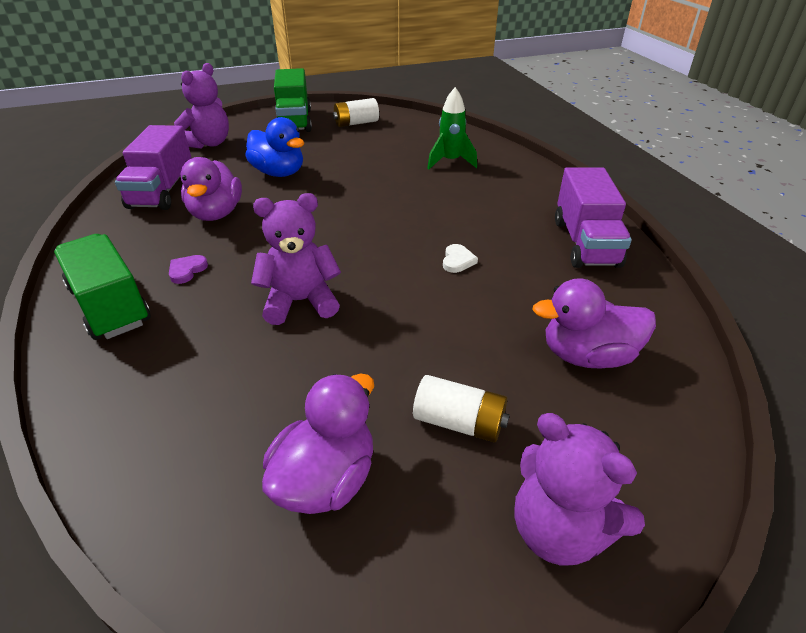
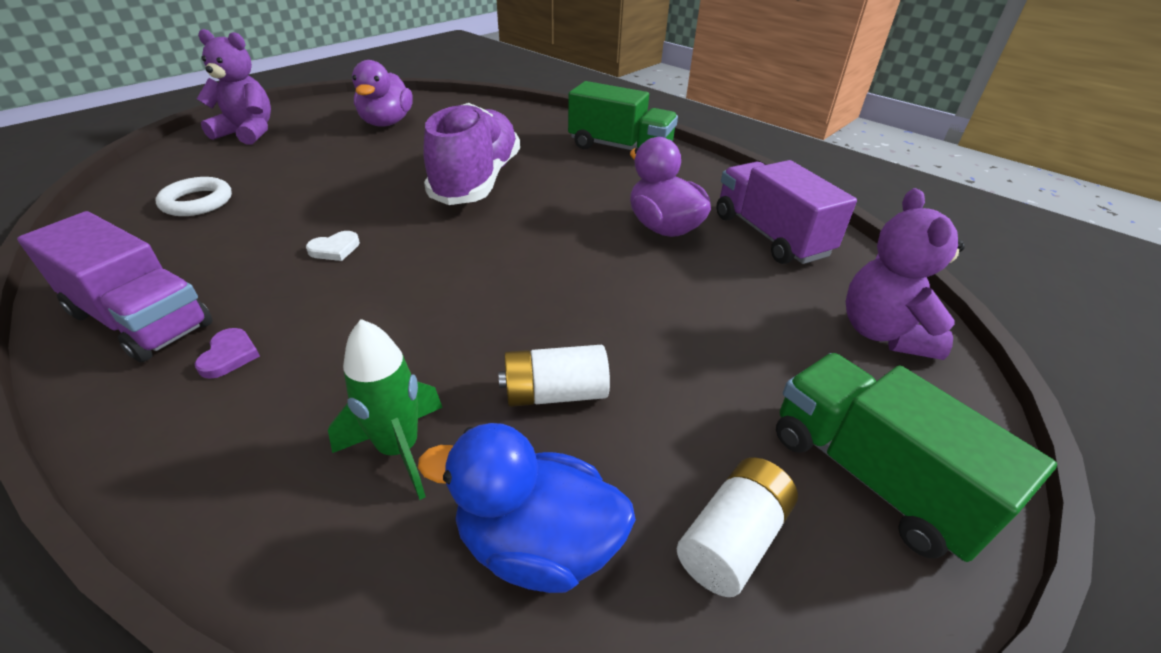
camera: 150 degrees right, 0 degrees up
(187, 270) = (603, 177): purple heart -> purple heart (229, 355)
(279, 173) = (682, 307): blue duck -> blue duck (537, 544)
(300, 302) = (477, 181): purple teddy bear -> purple shoe
(457, 261) = (335, 249): white heart -> white heart turned 105 degrees counterclockwise
(459, 422) = (311, 152): white battery -> white battery (555, 393)
(585, 243) = (140, 319): purple truck -> purple truck turned 150 degrees clockwise
(587, 356) = (197, 202): purple duck -> white ring

